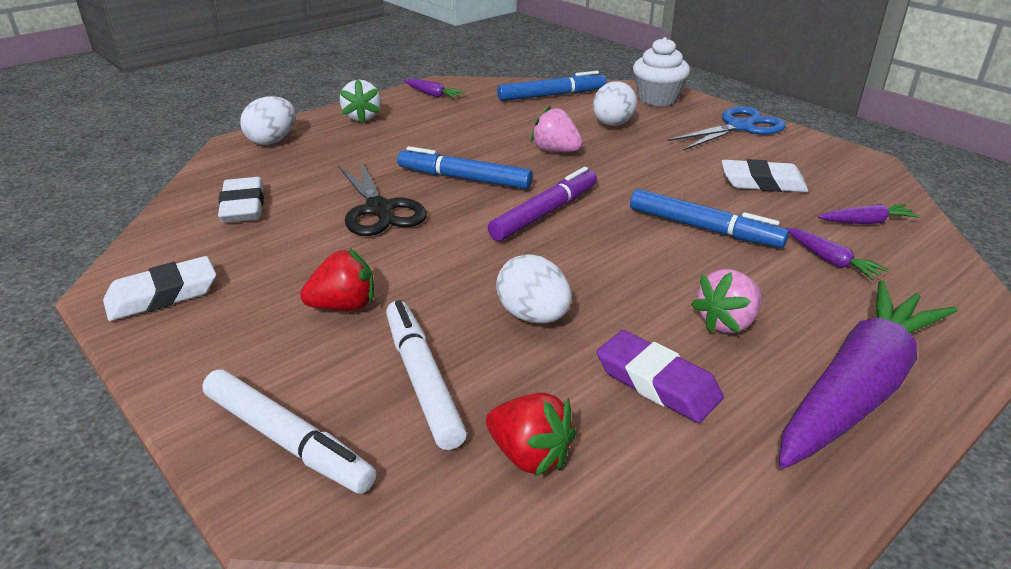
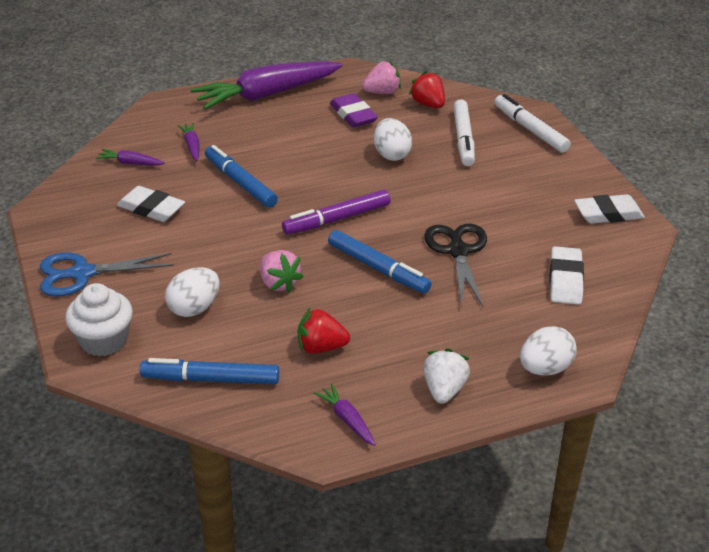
camera: 160 degrees left, 5 degrees up
(344, 306) = (496, 183): red strawberry -> red strawberry (321, 347)
(727, 323) = (292, 130): pink strawberry -> pink strawberry (382, 92)

